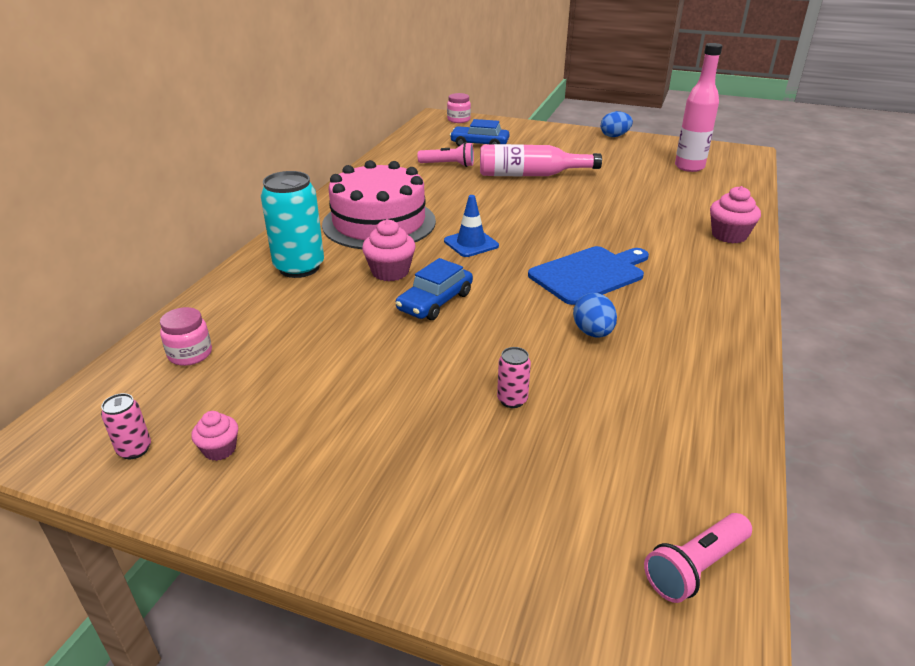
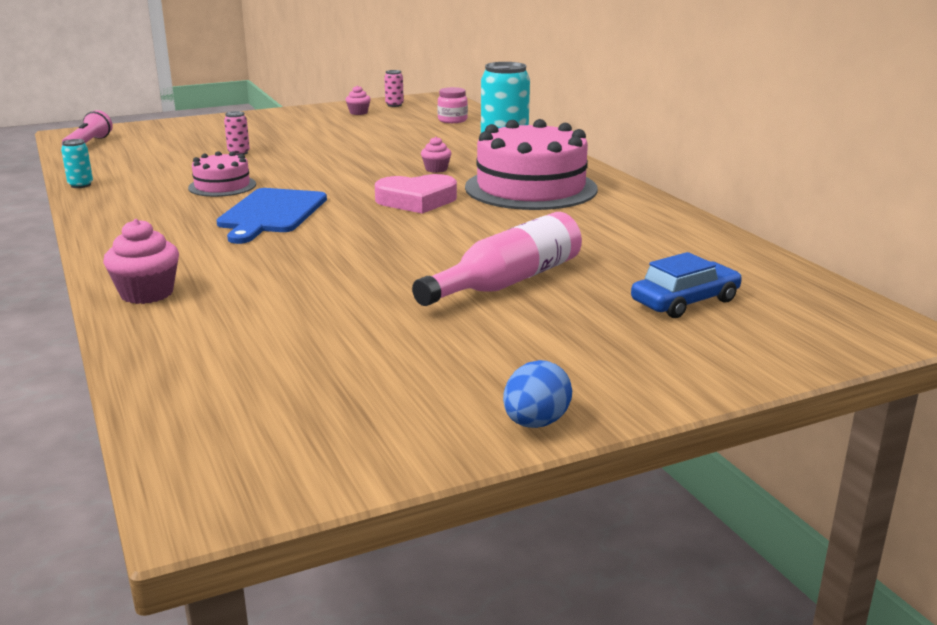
camera: 135 degrees right, 10 degrees down
(390, 272) = (436, 169): pink cupcake -> pink cupcake, size x0.60
(435, 301) = (366, 167): blue car -> none
(448, 165) = (630, 256): pink flashlight -> none
(458, 120) = (848, 335): pink jar -> none
(471, 243) = (417, 200): blue traffic cone -> pink heart
(593, 333) = (222, 186): blue egg -> pink cake
(689, 167) = (295, 395): pink bottle -> none
(741, 409) = (80, 185): none -> turquoise can

